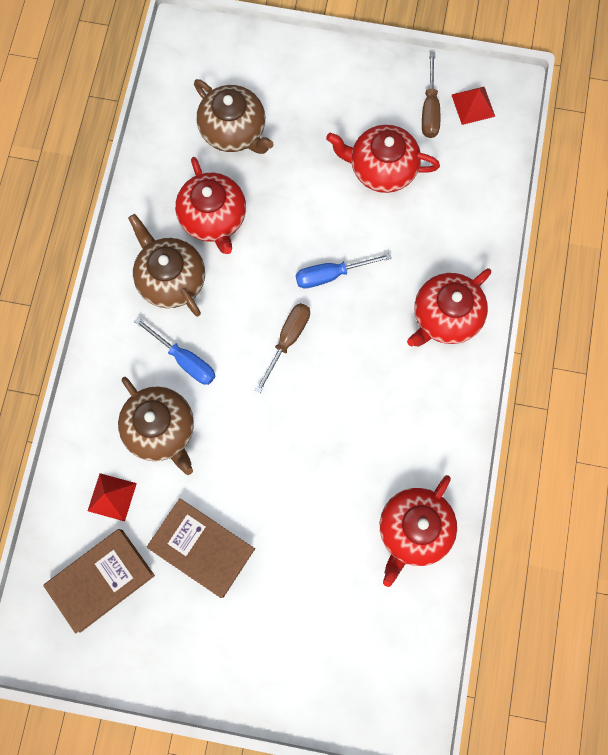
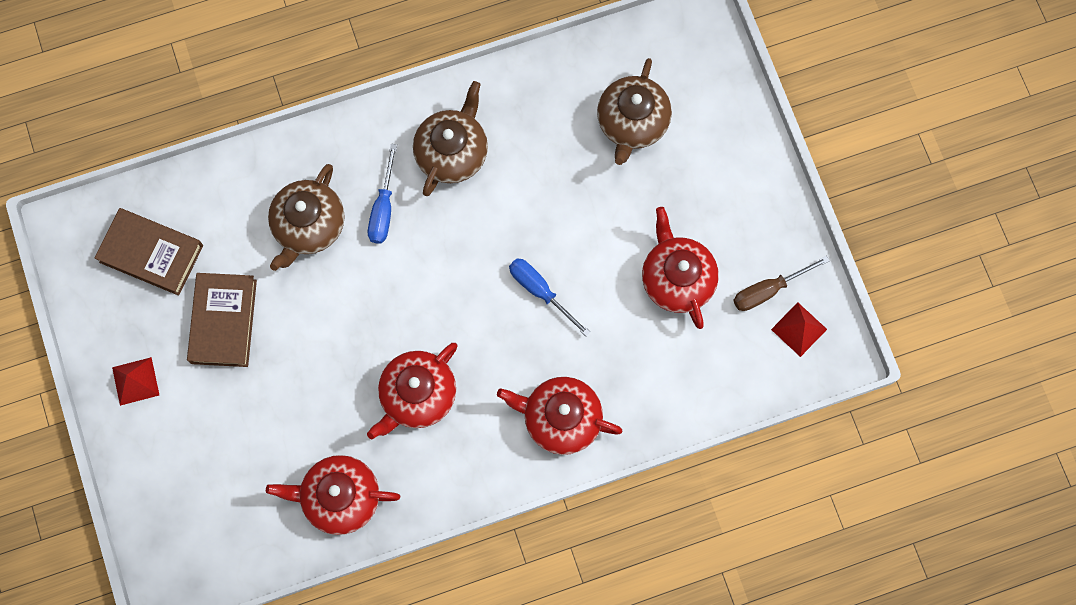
camera: 60 degrees right, 0 degrees up
(112, 497) = (226, 220): red pyramid -> red pyramid (135, 381)
(213, 218) = (533, 155): red teapot -> red teapot (417, 395)
(287, 340) = (454, 287): brown screwdriver -> none

